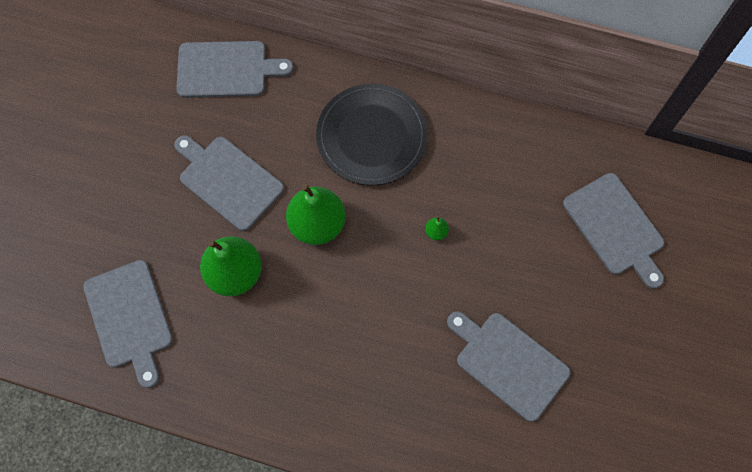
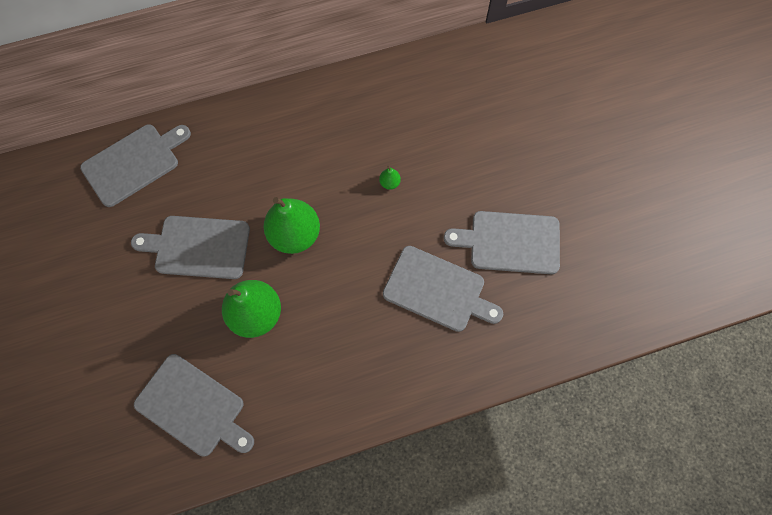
camera: 35 degrees left, 0 degrees up
(372, 136) = (290, 143): black plate -> none
(615, 227) = (513, 99): grey cutting board -> grey cutting board (437, 290)

